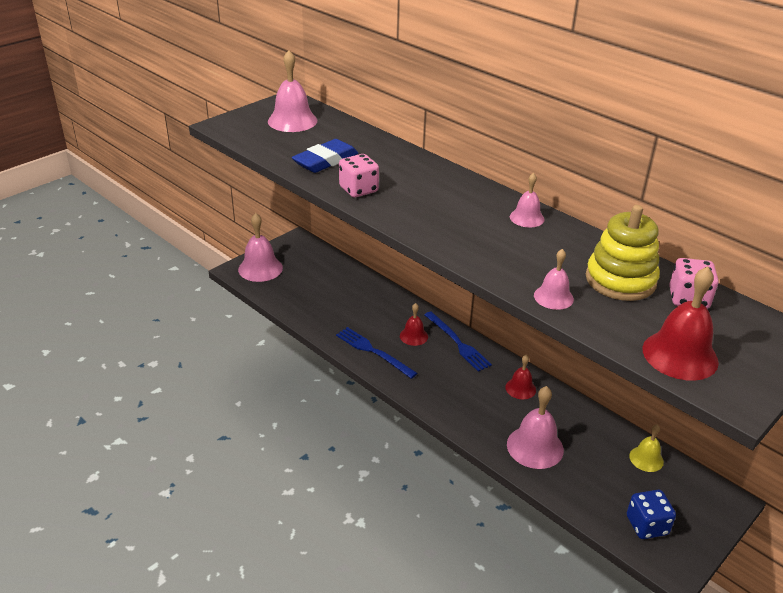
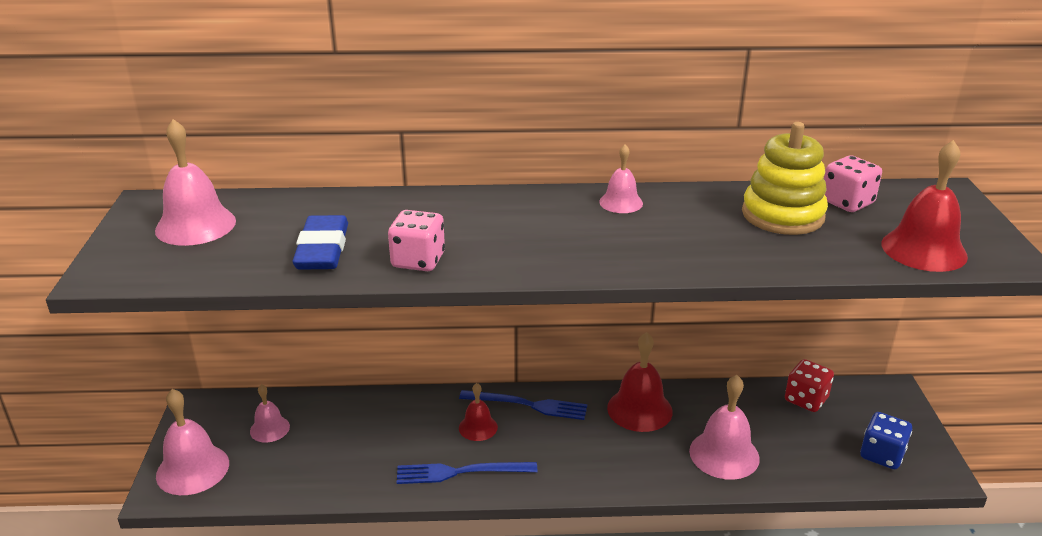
camera: 45 degrees left, 5 degrees down
(520, 388) = (639, 409): red bell -> red bell, size x1.71
(553, 297) = (769, 259): pink bell -> pink bell (269, 429)
(646, 459) = (806, 399): yellow bell -> red dice

